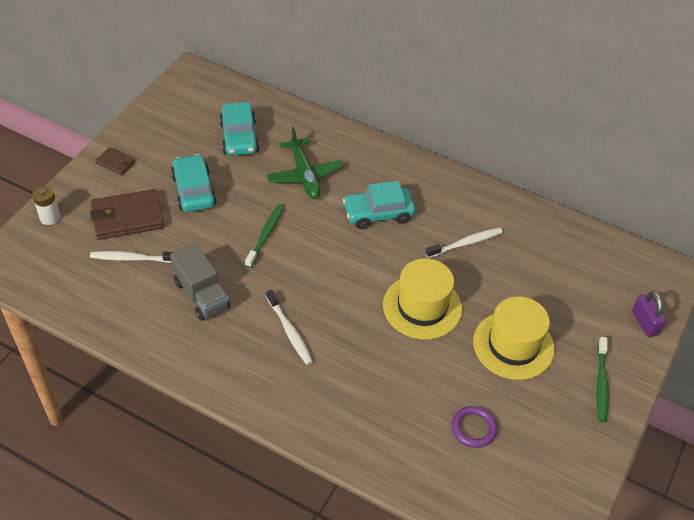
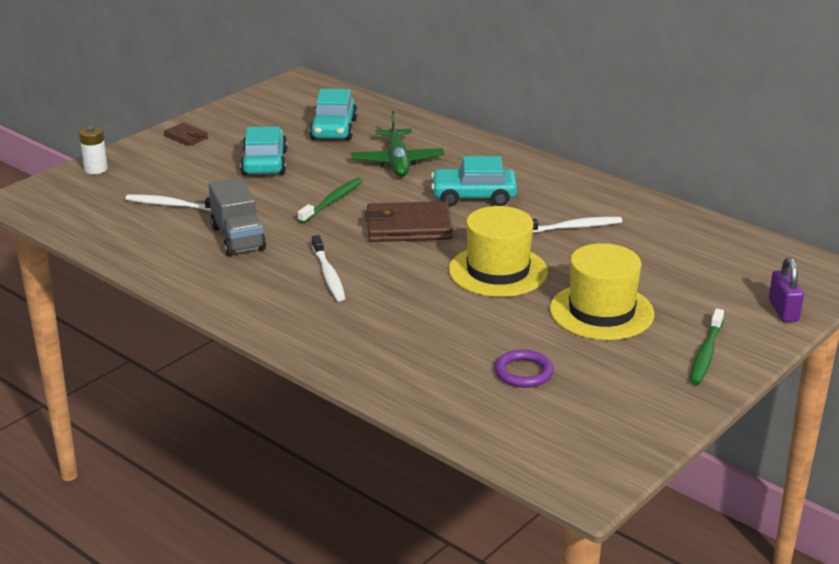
camera: 15 degrees right, 20 degrees down
(127, 217) = (180, 176): brown wallet -> brown wallet (408, 227)

